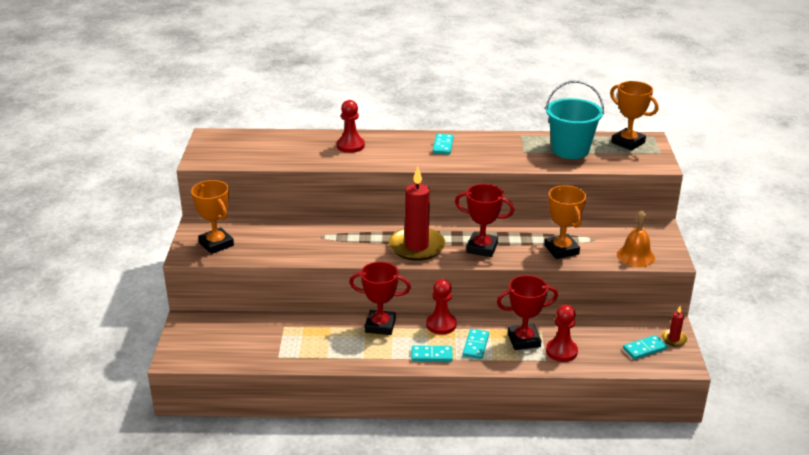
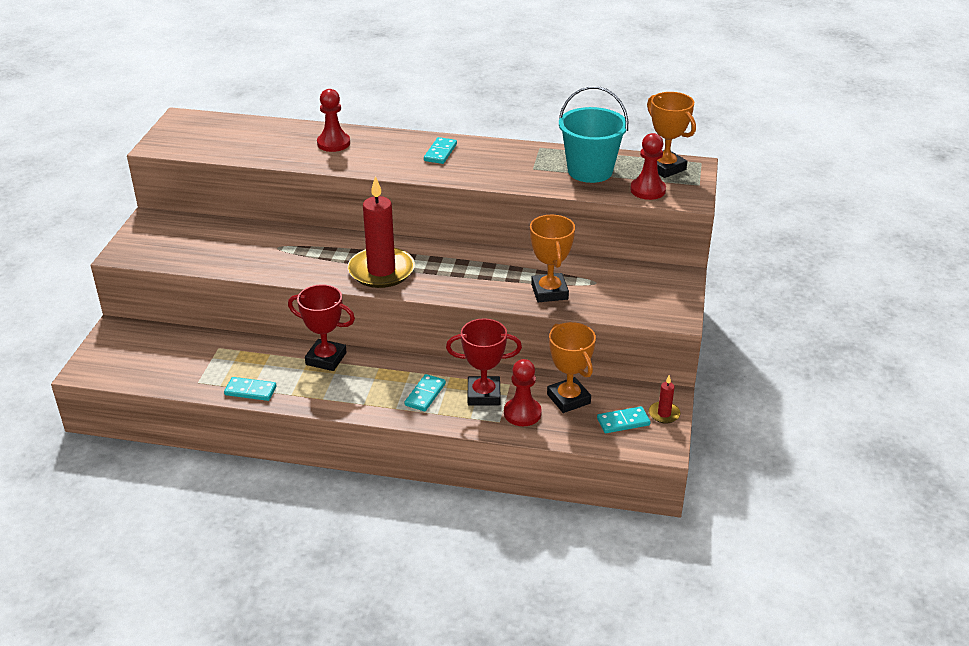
camera: 10 degrees right, 5 degrees up
(216, 244) = (158, 245): orange trophy -> orange trophy (568, 399)
(431, 355) = (369, 400): turquoise domino -> turquoise domino (250, 391)
(441, 325) = (395, 365): red pawn -> red pawn (647, 190)
(482, 248) = (456, 280): red trophy -> none
(635, 256) = (635, 308): orange bell -> none

